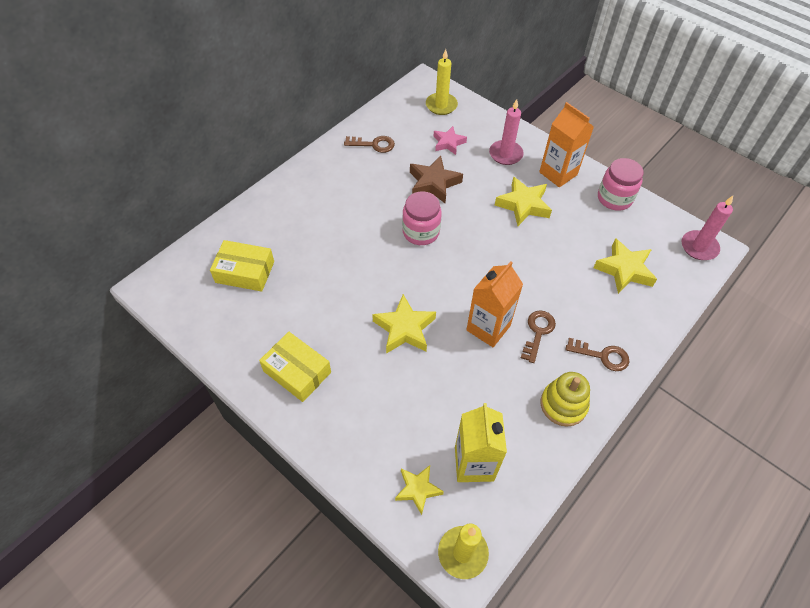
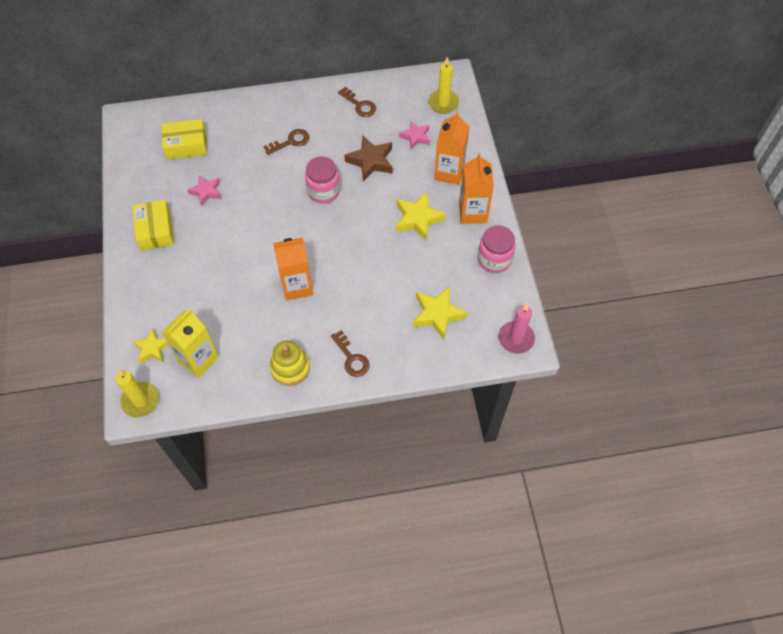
camera: 40 degrees right, 5 degrees up
(245, 272) = (186, 145): yellow box -> yellow box turned 60 degrees counterclockwise
(311, 302) = (206, 192): none -> pink star
(404, 329) = (244, 249): yellow star -> none
(505, 154) = (449, 172): pink candle -> orange carton
(538, 332) = (326, 312): brown key -> brown key (290, 142)

